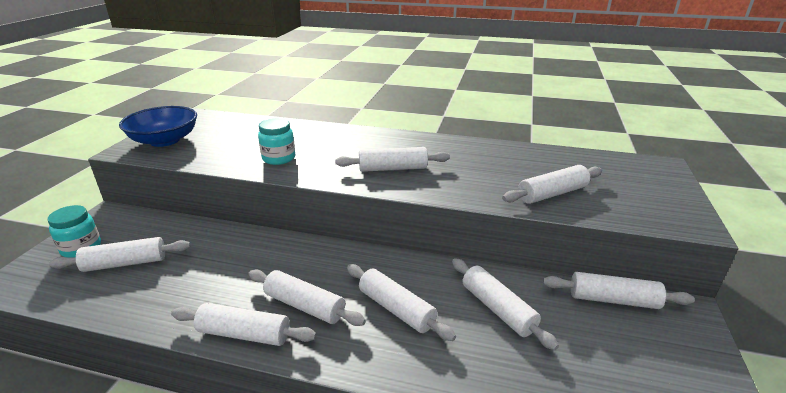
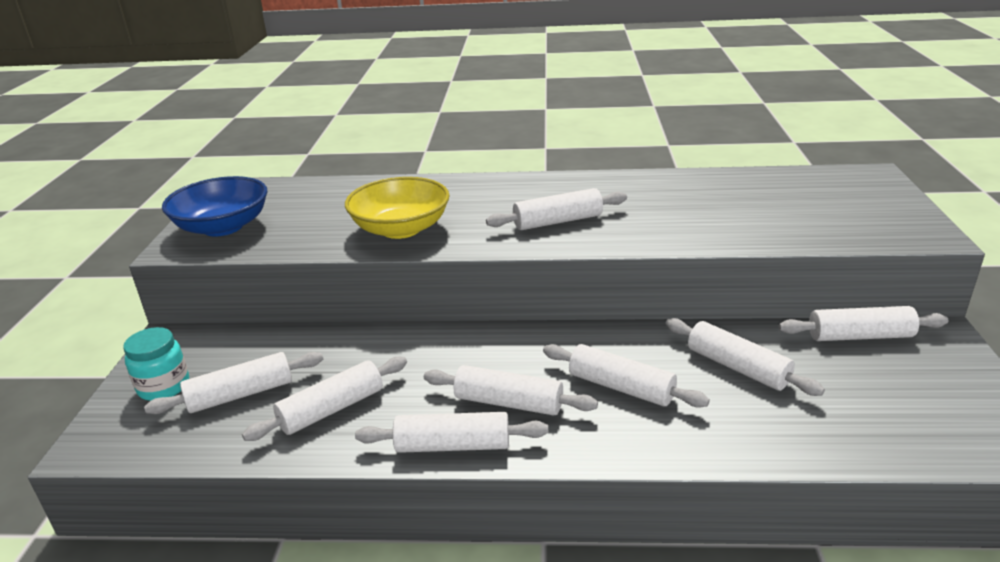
camera: 10 degrees left, 0 degrees up
(279, 158) = (401, 229): turquoise jar -> yellow bowl
(552, 194) = (764, 224): white rolling pin -> white rolling pin (332, 409)

